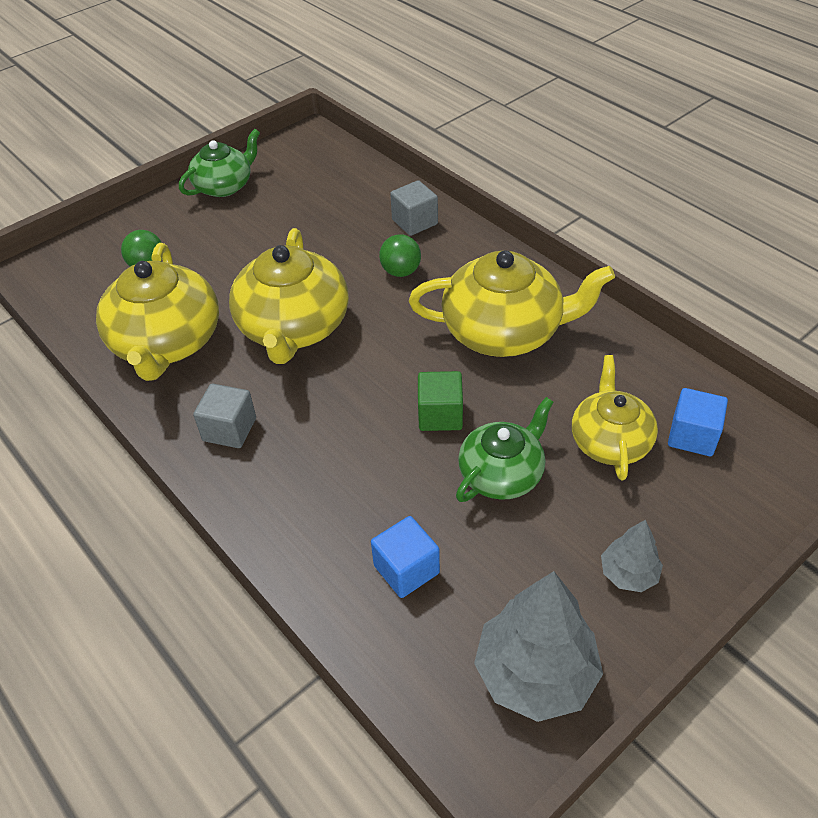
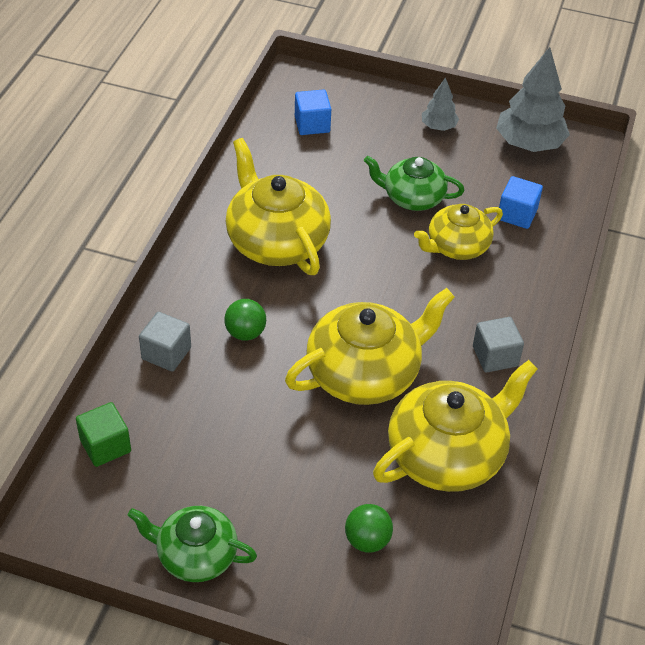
camera: 125 degrees left, 0 degrees up
(440, 415) = (387, 245): green cube -> green cube (105, 446)
(610, 441) = (345, 158): yellow teapot -> yellow teapot (456, 246)

